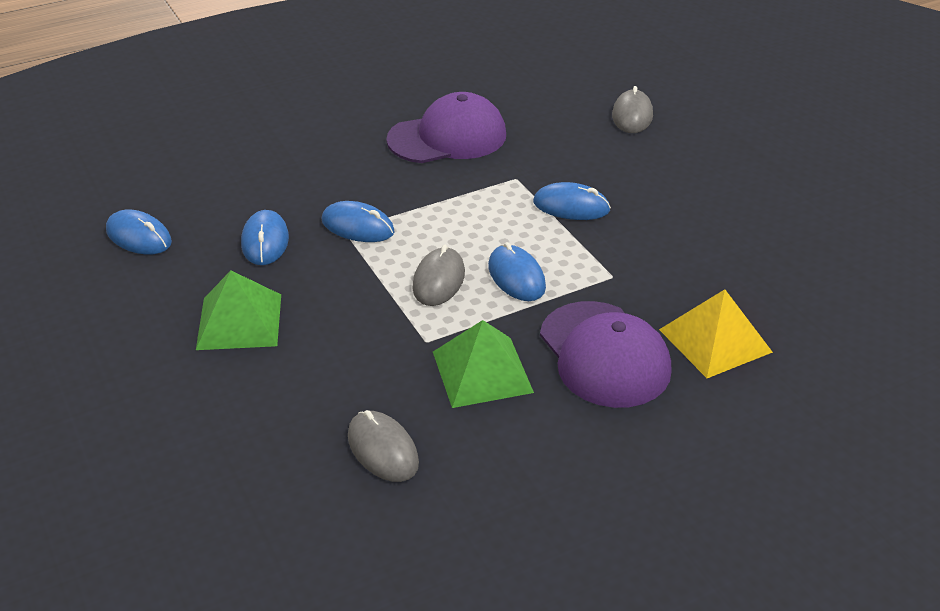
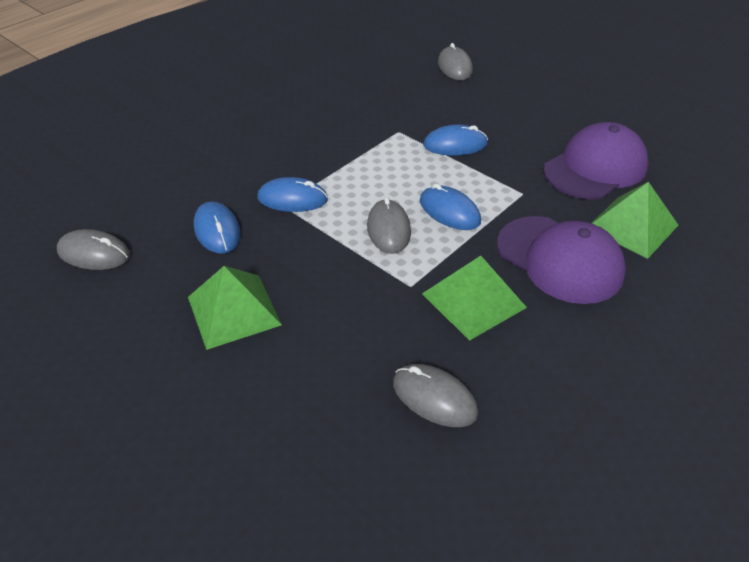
camera: 20 degrees left, 5 degrees up
(139, 236) = (94, 253): blue mouse -> grey mouse
(447, 137) = (324, 110): purple cap -> purple cap (595, 168)
(715, 340) = (632, 226): yellow pyramid -> green pyramid

